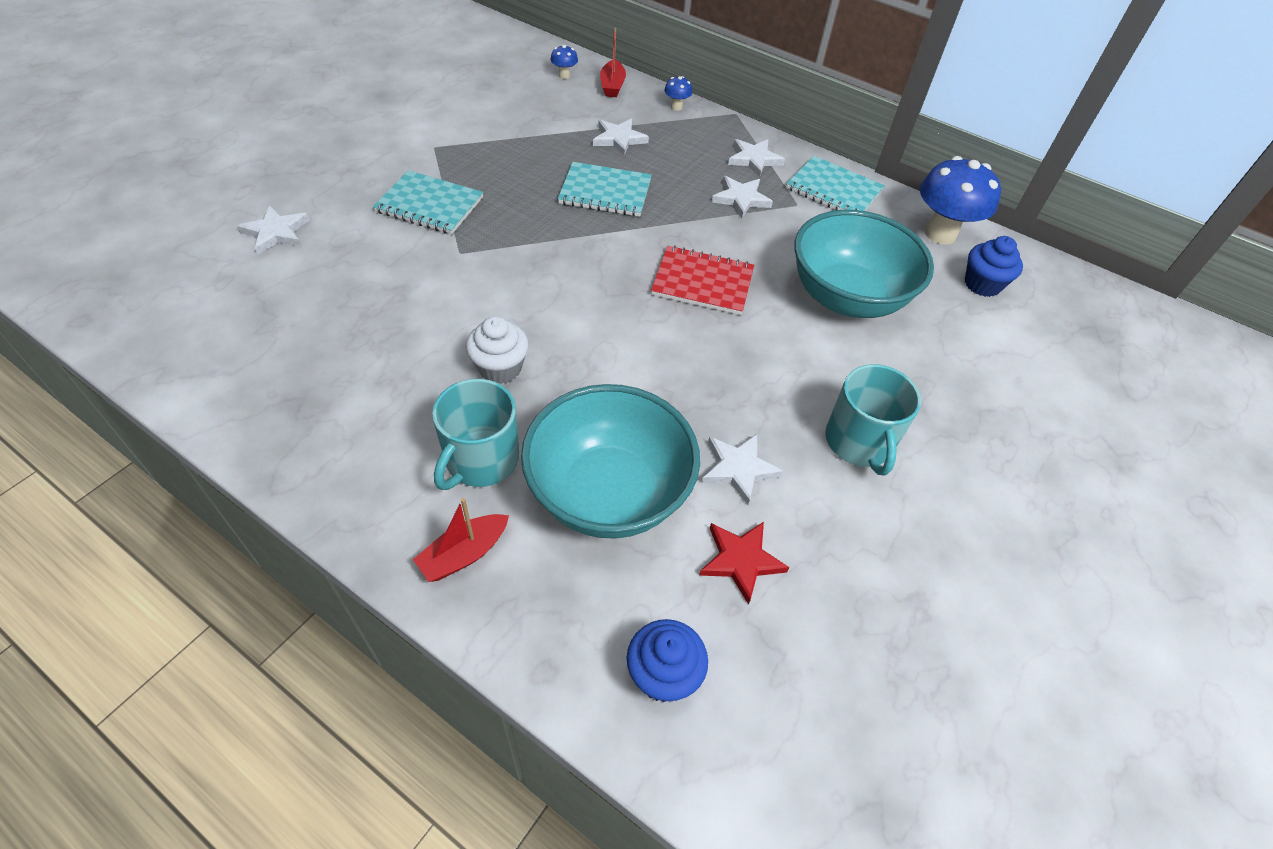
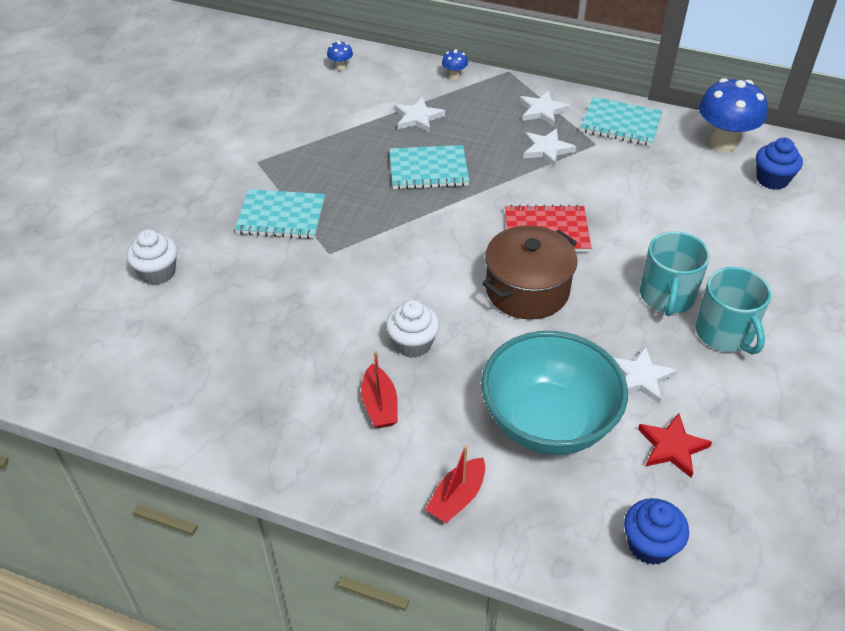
camera: 10 degrees left, 5 degrees down
(276, 232) = (158, 273): white star -> white cupcake
(481, 460) = (434, 422): turquoise mug -> turquoise mug (667, 297)
(612, 86) = (388, 68): red boat -> red boat (379, 405)
(652, 340) = (527, 290): none -> brown pot
(846, 298) = (668, 216): turquoise bowl -> none

